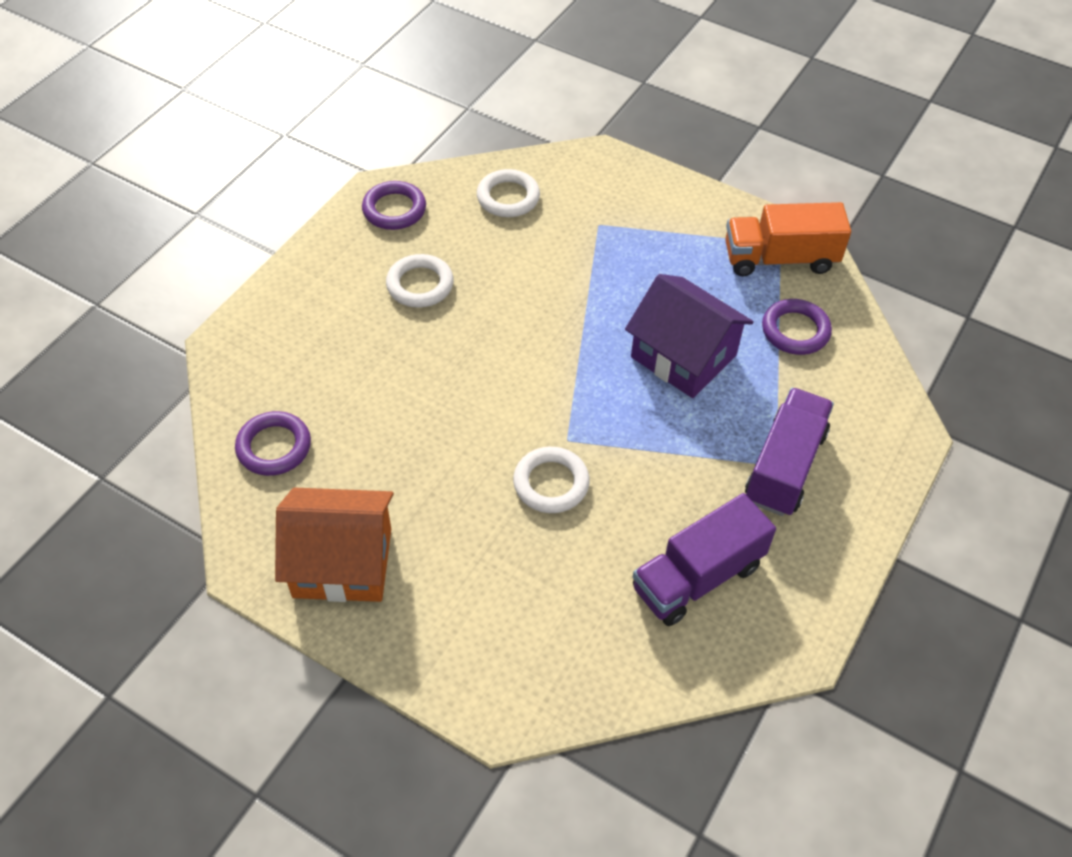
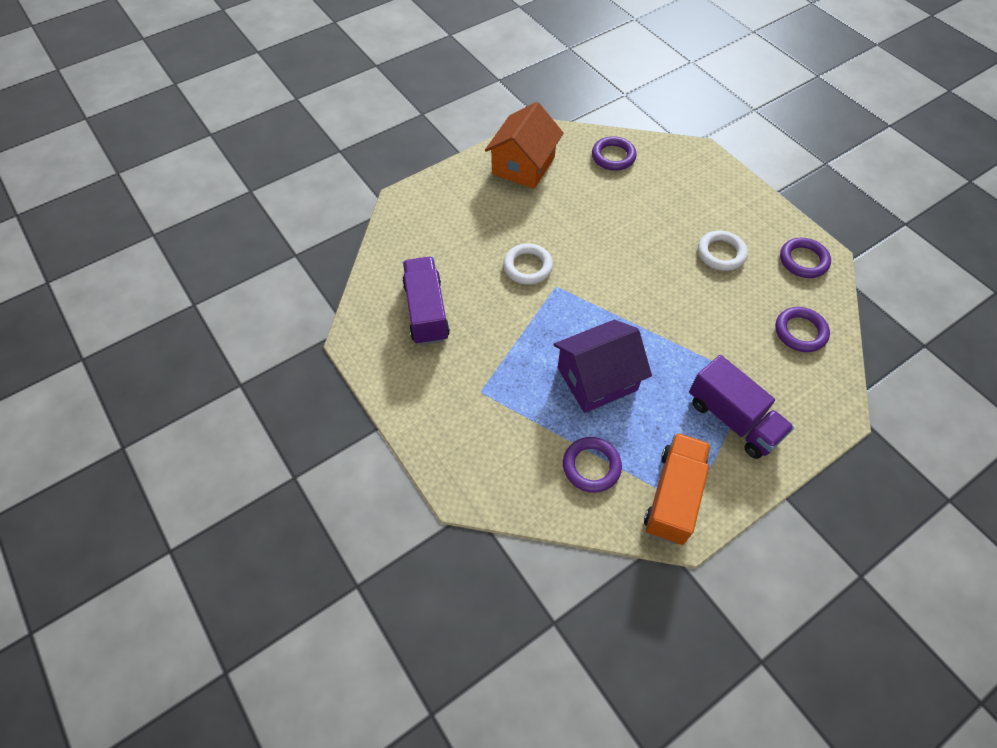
camera: 115 degrees right, 5 degrees up
(508, 197) = (800, 332): white ring -> purple ring
(785, 466) = (476, 396): purple truck -> purple truck (733, 419)

